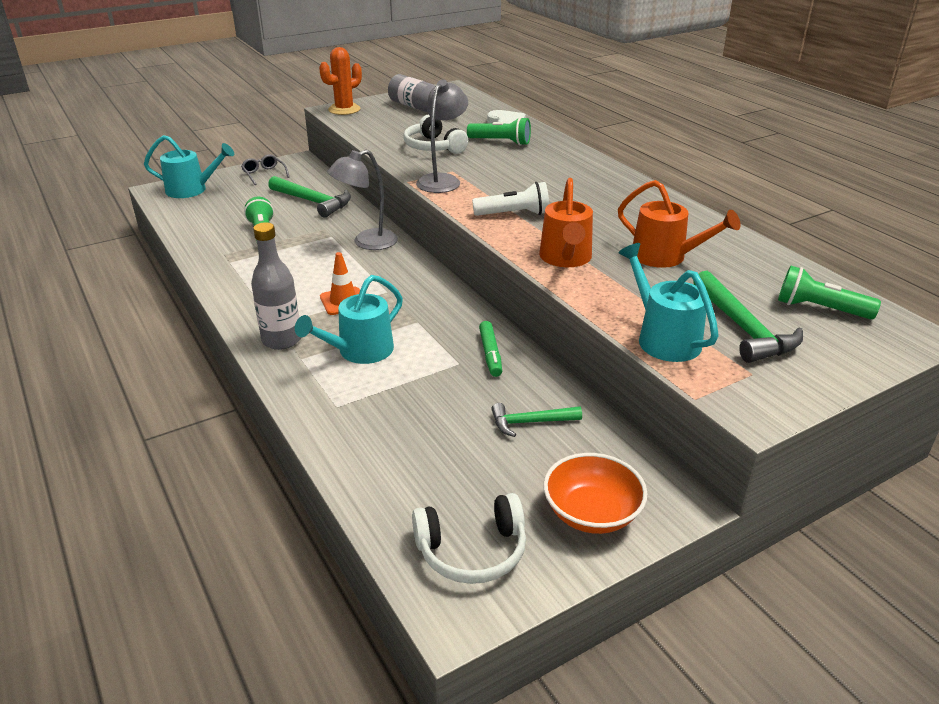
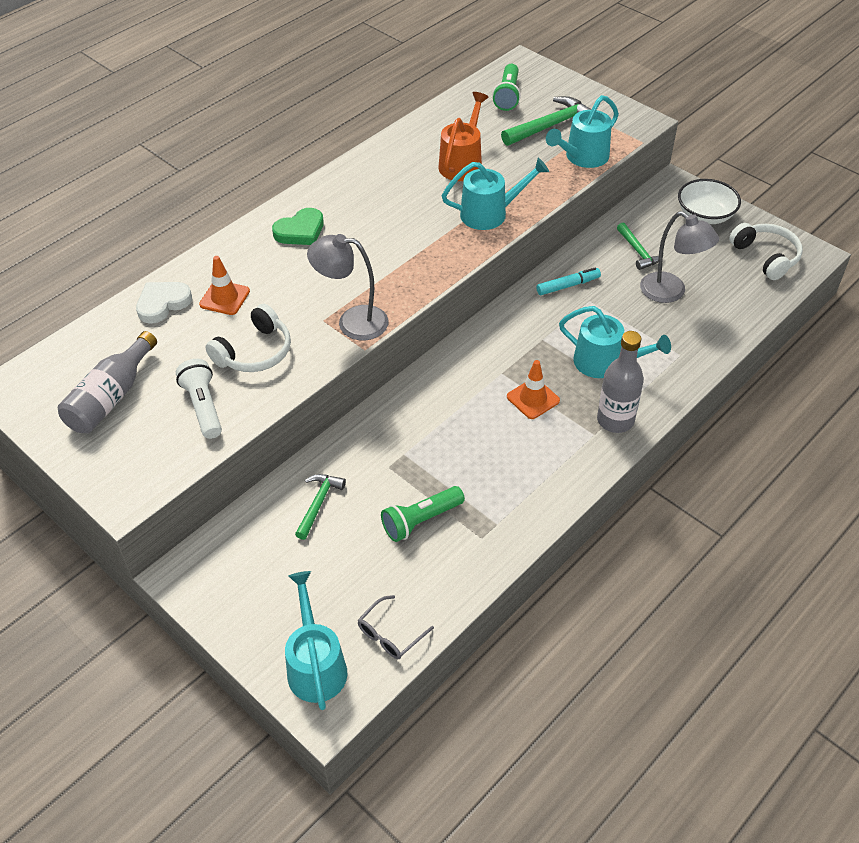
camera: 105 degrees left, 15 degrees up
(264, 174) = (240, 597): grey glasses -> grey glasses (390, 634)
(313, 202) = (318, 503): green hammer -> green hammer, size x0.62
(344, 109) = (123, 484): orange cactus -> none
(366, 242) = (409, 418): grey lamp -> grey lamp (670, 292)
(490, 354) = (568, 286): green marker -> turquoise marker
(501, 142) = (224, 298): green flashlight -> orange traffic cone
(514, 214) = (416, 256): white flashlight -> white flashlight (203, 407)
(566, 259) = (490, 213): orange watering can -> turquoise watering can
(574, 172) = (300, 231): none -> green heart
(591, 513) = (705, 215): orange bowl -> white bowl

